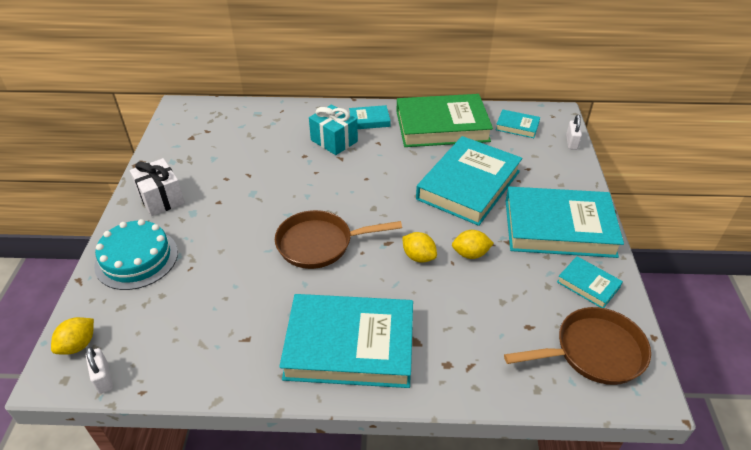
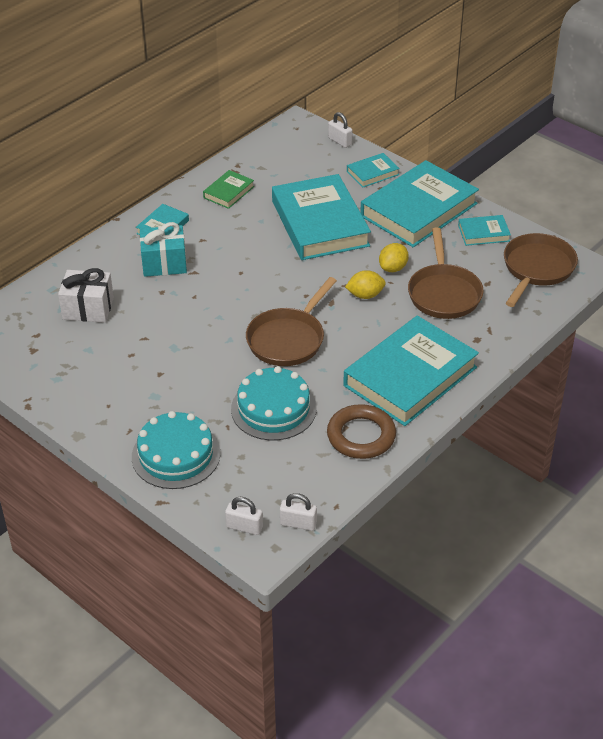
camera: 50 degrees left, 0 degrees up
(78, 345) = (244, 527): yellow lemon -> white padlock
(161, 198) = (107, 408): white gift -> white gift (88, 308)
(232, 282) = (273, 408): none -> turquoise cake
(244, 356) = (361, 436): none -> brown ring
(442, 126) = (228, 192): green book -> green book, size x0.45
(479, 304) = (443, 293): none -> brown pan
(517, 126) = (284, 154): turquoise book -> turquoise book (372, 173)

